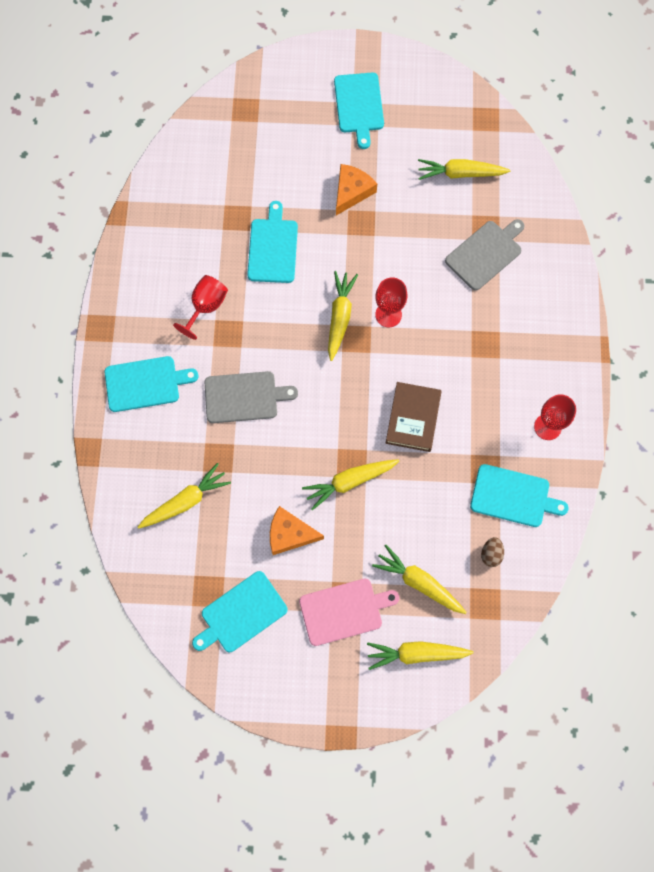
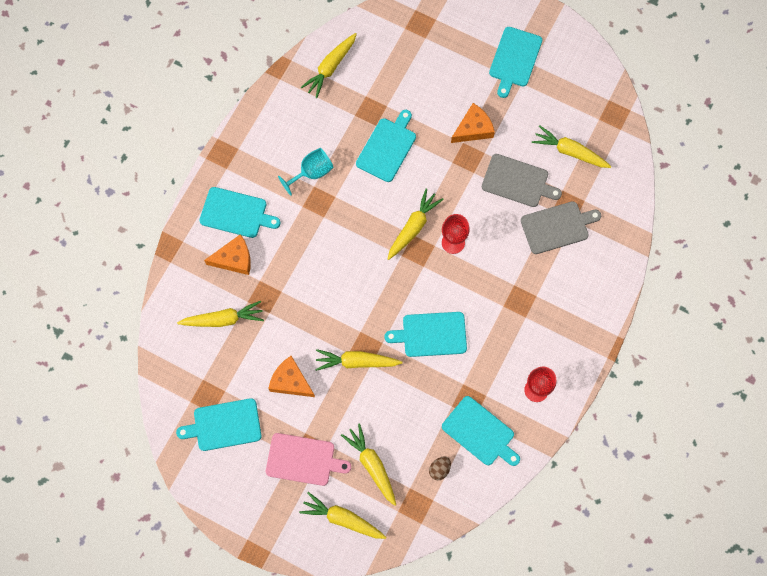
camera: 25 degrees right, 0 degrees up
(166, 432) = (234, 259): none -> orange cheese
(173, 191) = (330, 67): none -> yellow carrot
(206, 307) = (312, 172): red goblet -> turquoise goblet
(244, 397) = (307, 258): grey cutting board -> grey cutting board (517, 181)
(413, 418) = (431, 334): brown book -> turquoise cutting board

